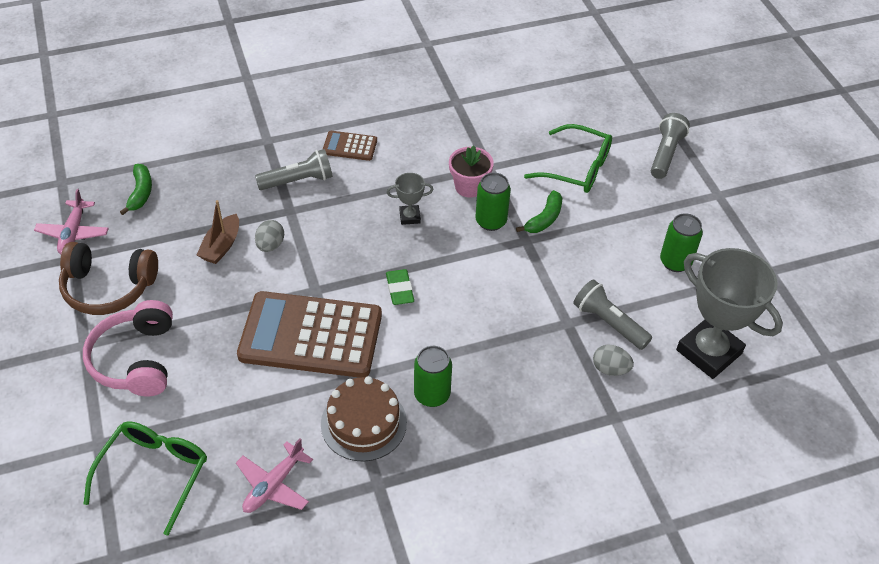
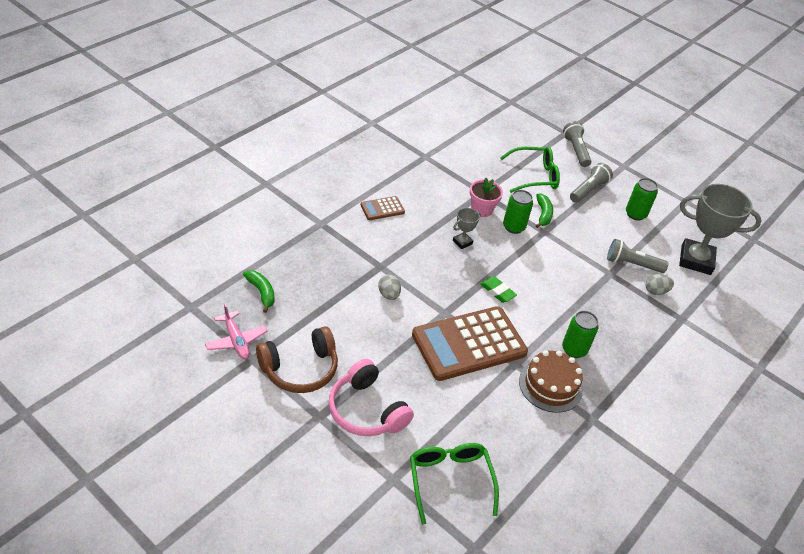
camera: 35 degrees left, 5 degrees down
(221, 246) = (355, 308): brown boat -> none
(274, 485) = (532, 450): pink plane -> none
(298, 181) = (368, 244): grey flashlight -> grey flashlight (588, 190)

